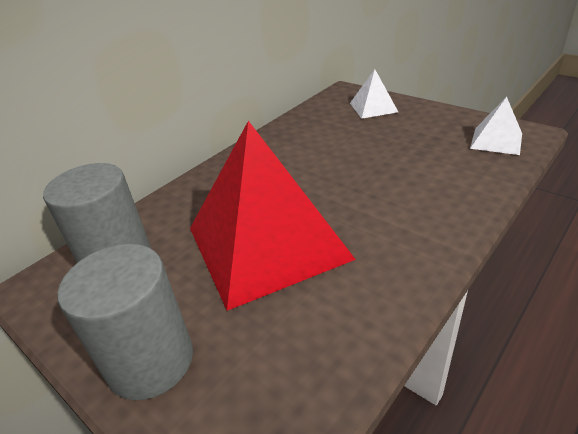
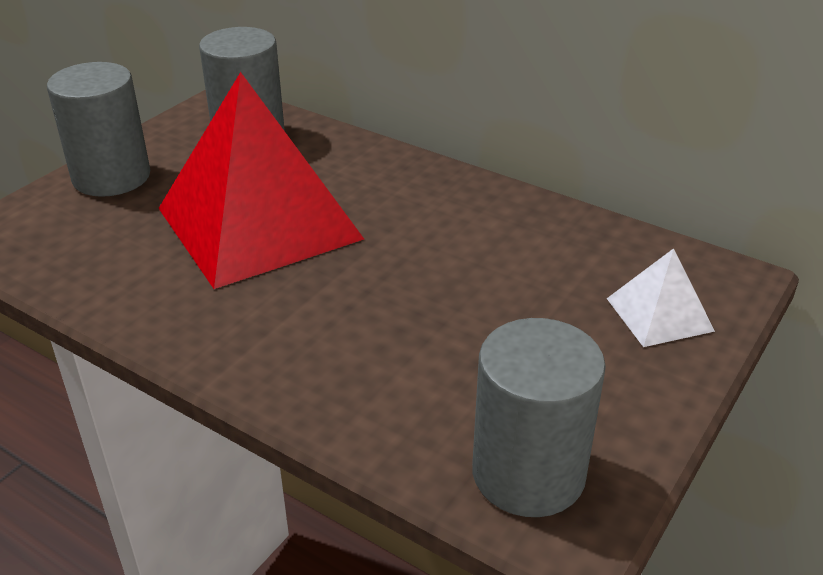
camera: 80 degrees right, 0 degrees up
(496, 140) = (528, 473): white pyramid -> grey cylinder

